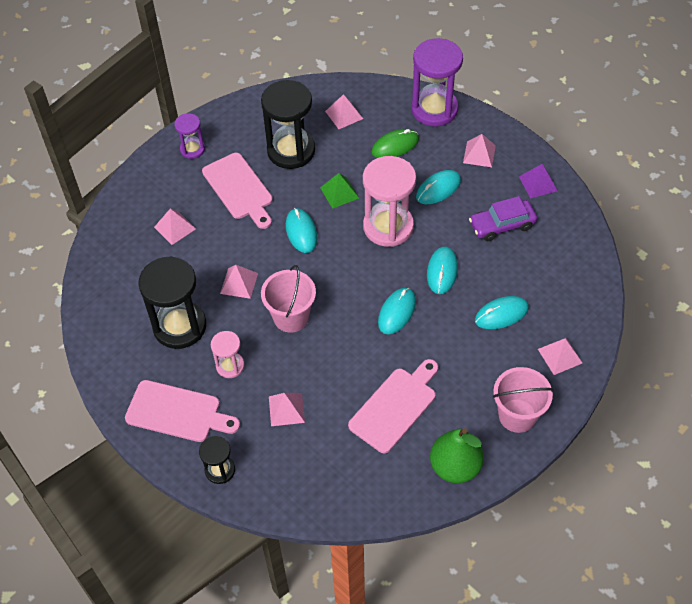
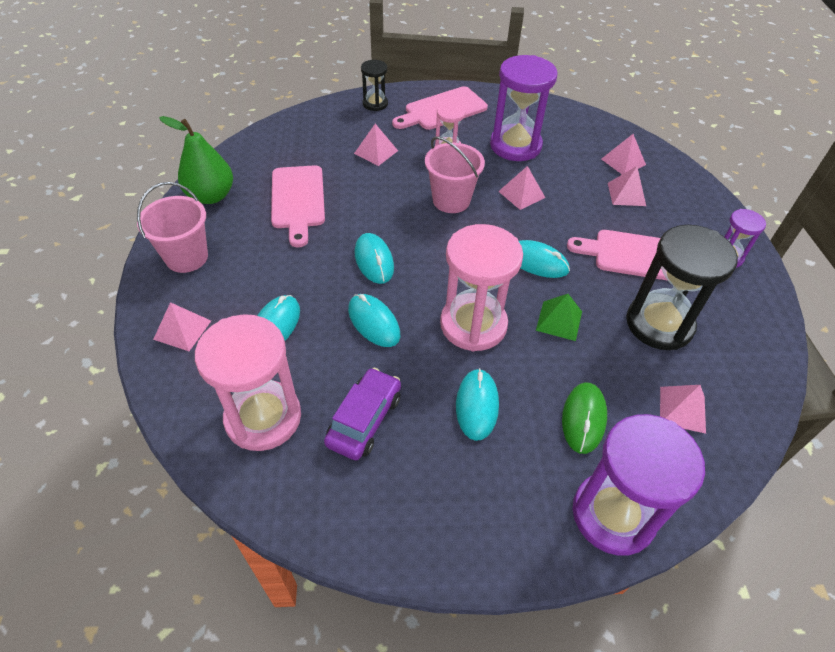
camera: 130 degrees right, 5 degrees down
(180, 326) = (515, 145): black hourglass -> purple hourglass
(479, 154) = (487, 495): pink pyramid -> pink pyramid (623, 162)
(538, 183) = (375, 515): purple pyramid -> none
(553, 265) = (263, 417): none -> pink hourglass

